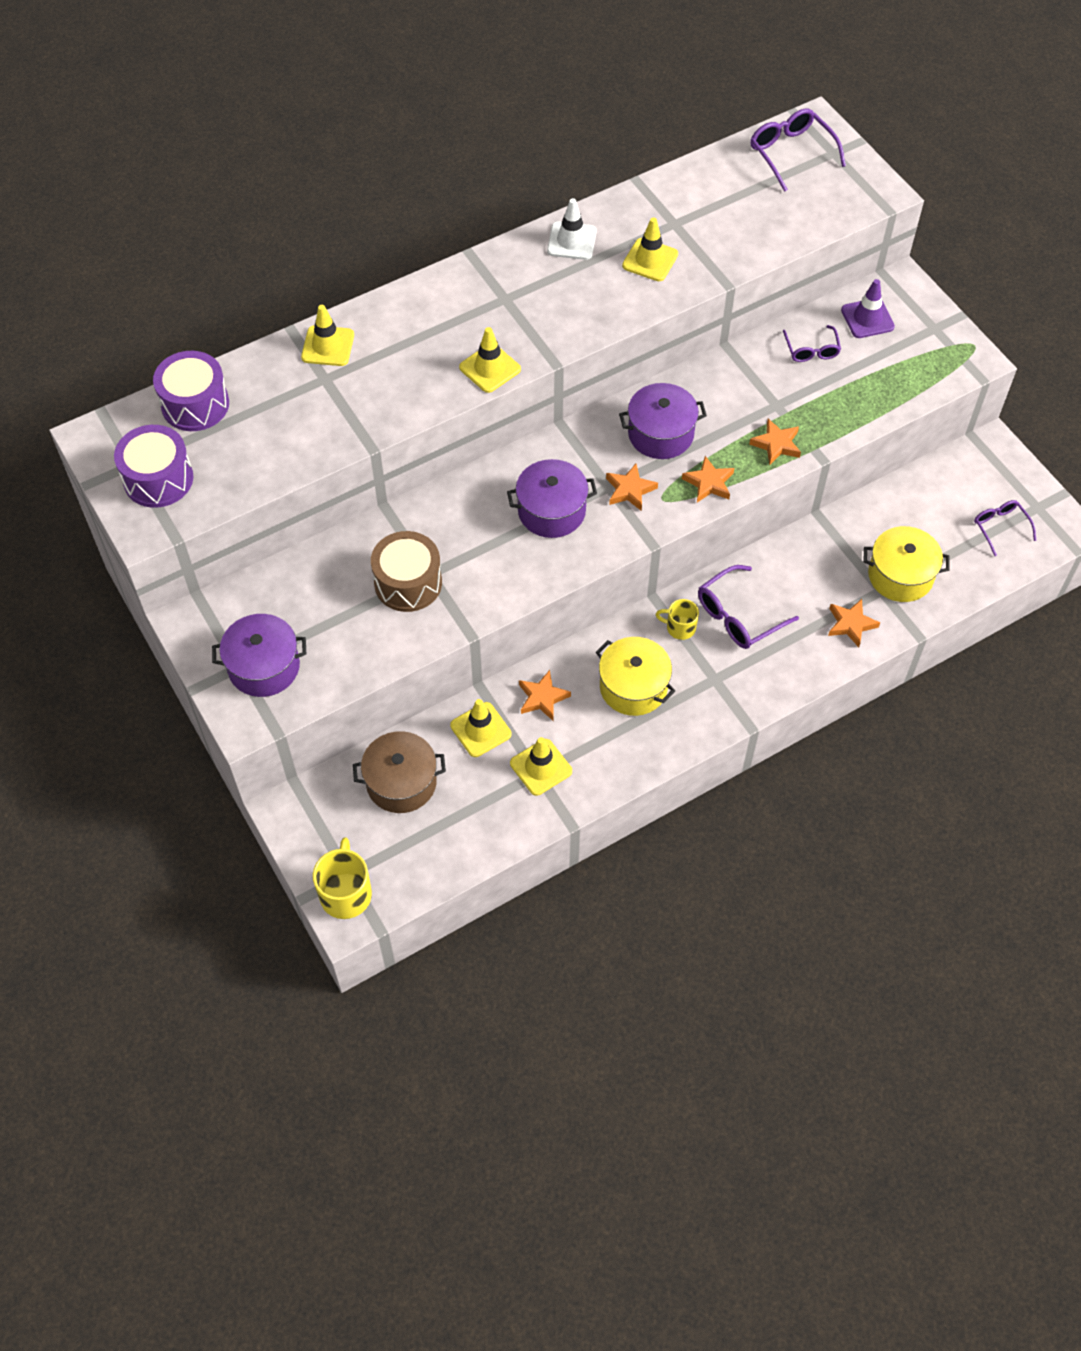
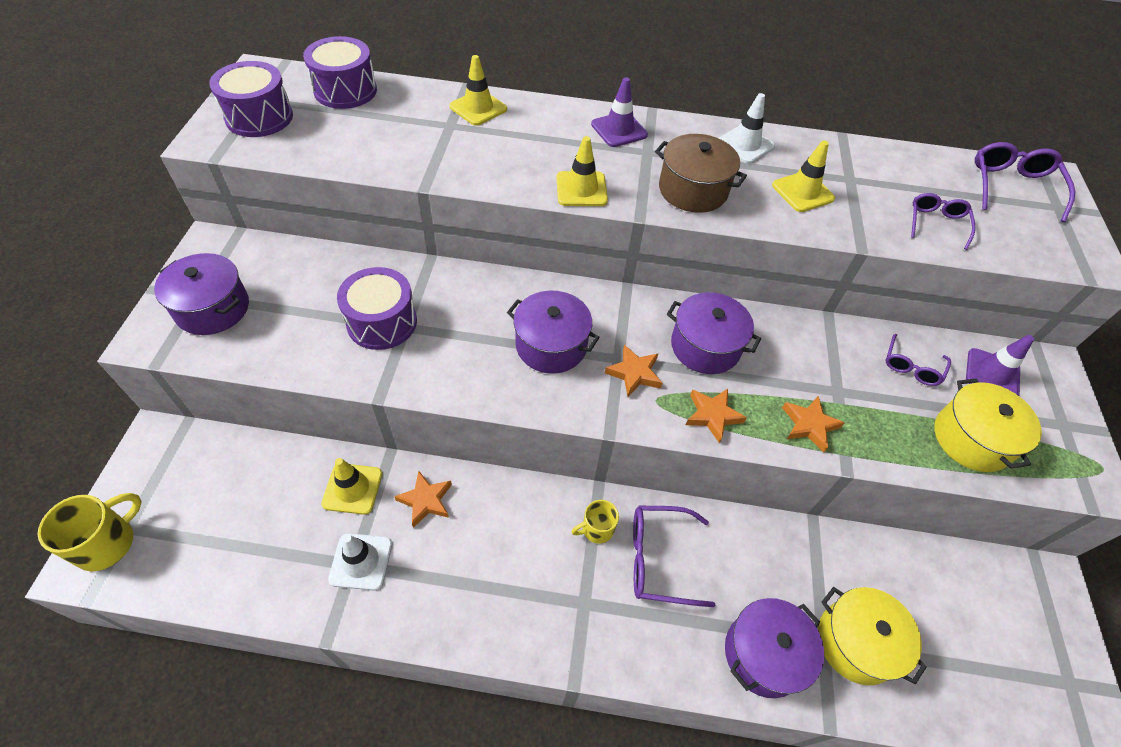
camera: 35 degrees right, 5 degrees down
(401, 782) = (251, 483): brown pot -> brown pot (693, 190)
(408, 583) = (382, 322): brown drum -> purple drum
(462, 291) = (619, 130): none -> purple traffic cone
(541, 767) = (361, 561): yellow traffic cone -> white traffic cone
(633, 687) = (507, 551): yellow pot -> yellow pot (971, 439)
(680, 627) = (596, 529): yellow mug -> yellow mug turned 75 degrees counterclockwise
(851, 624) = (764, 654): orange star -> purple pot
(1000, 527) = (1009, 673): purple glasses -> purple glasses (936, 223)

